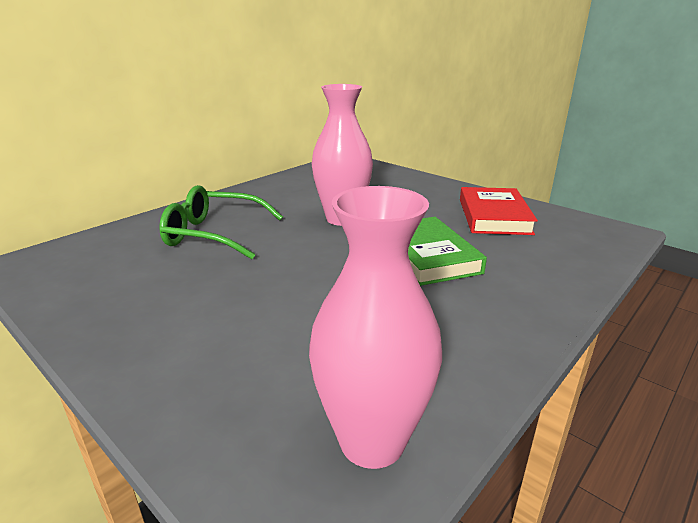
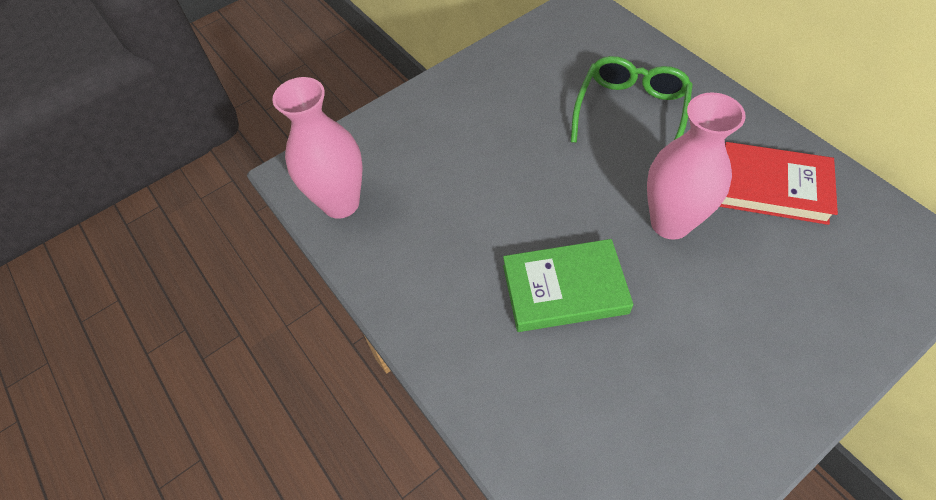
camera: 105 degrees right, 30 degrees up
(494, 216) = (680, 408): red book -> red book (772, 187)

